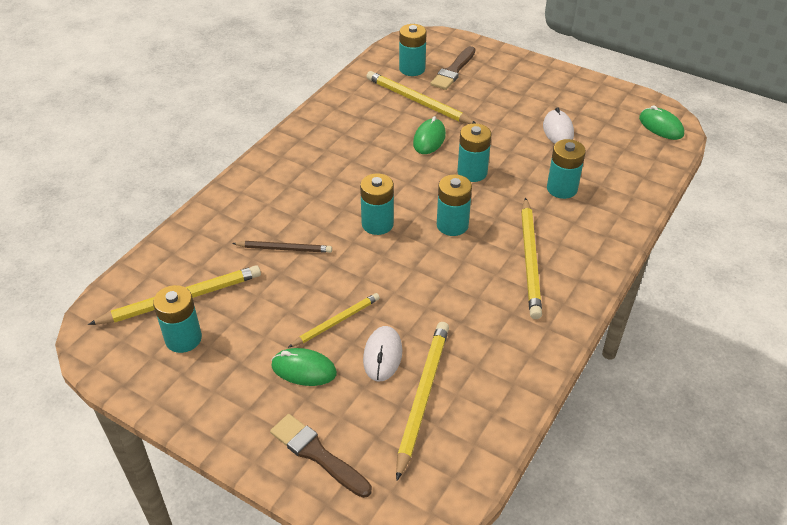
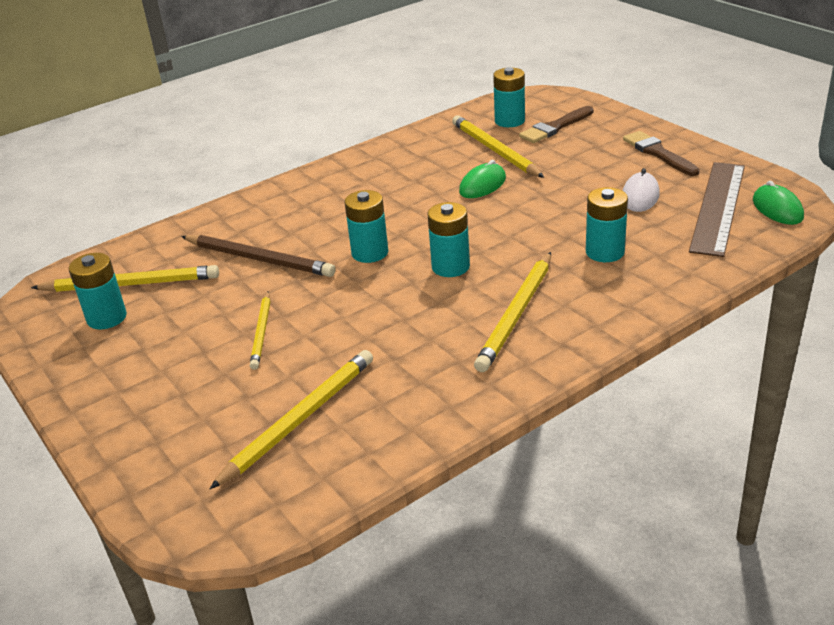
camera: 25 degrees right, 10 degrees down
(284, 248) = (259, 259): brown pencil -> brown pencil, size x1.62
(304, 369) = (198, 368): green mouse -> none
(317, 454) = (153, 446): brown brush -> brown brush (658, 153)
(336, 321) = (262, 332): yellow pencil -> yellow pencil turned 105 degrees clockwise
(383, 355) = (286, 372): white mouse -> none
(472, 172) = (509, 222): turquoise battery -> none
(619, 131) = (718, 207): none -> brown ruler

